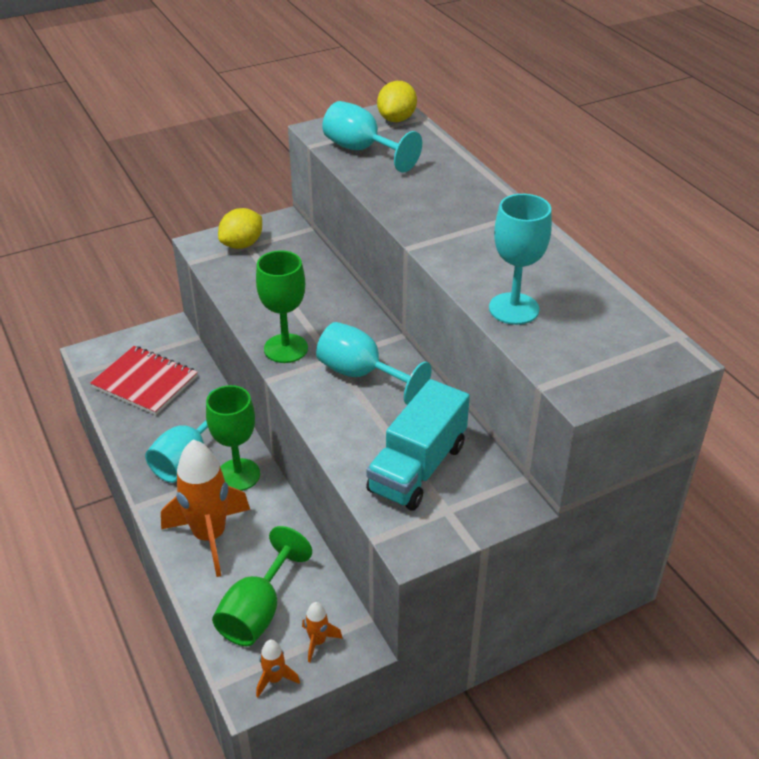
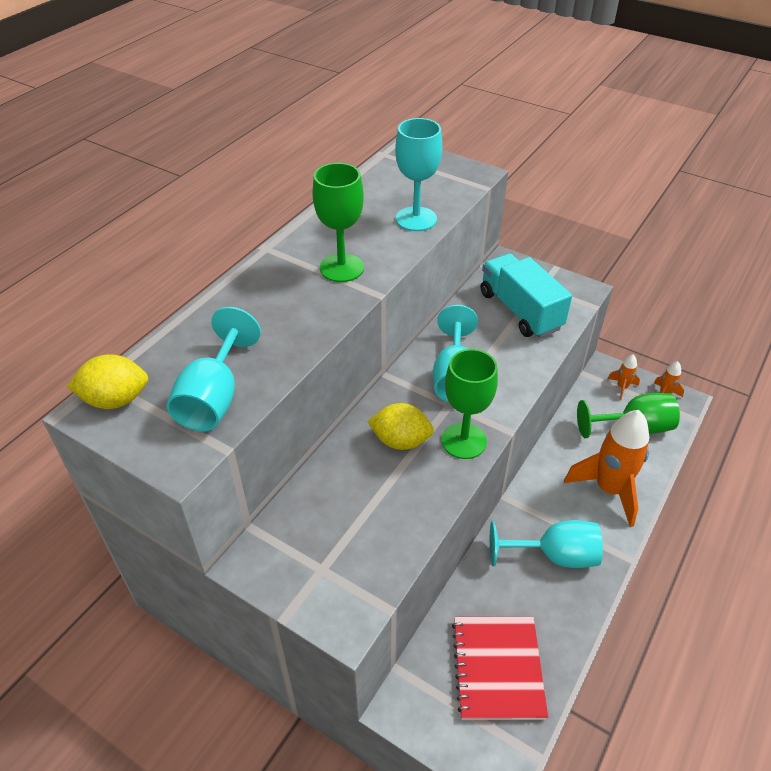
camera: 120 degrees left, 5 degrees up
(238, 475) = (540, 508): green goblet -> green goblet (342, 268)
(242, 244) = (323, 576): yellow lemon -> yellow lemon (400, 441)
(417, 468) = (520, 310): turquoise truck -> turquoise truck turned 120 degrees counterclockwise

